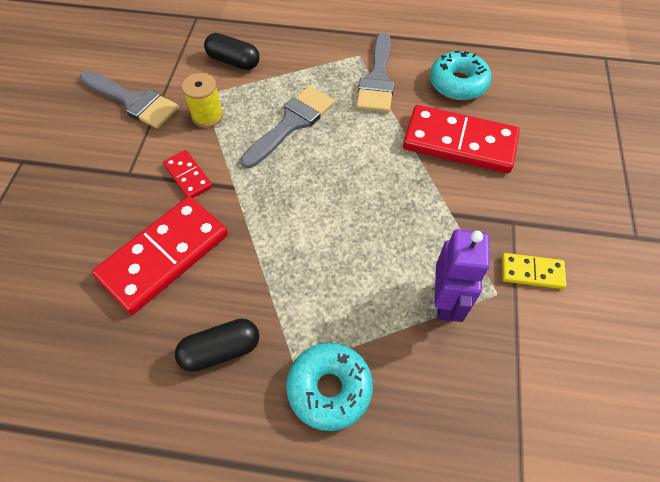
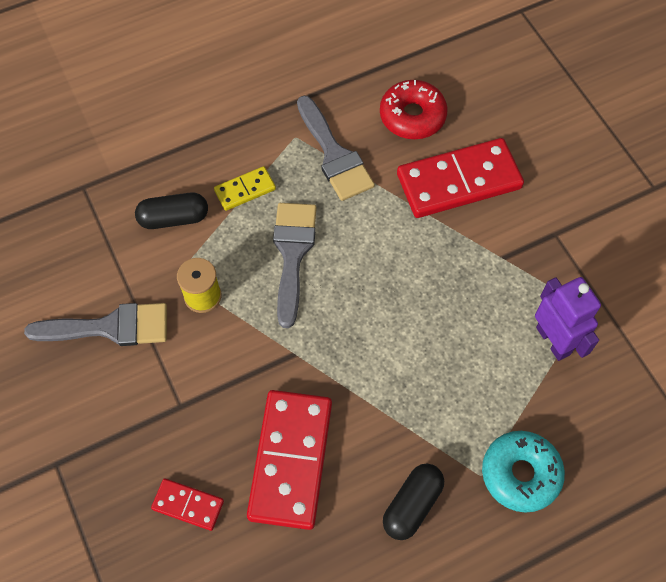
camera: 35 degrees left, 5 degrees up
(188, 176) = (242, 371): red domino -> red domino (188, 505)
(458, 83) = (412, 116): turquoise donut -> red donut
(532, 272) = (599, 271): yellow domino -> yellow domino (245, 190)

